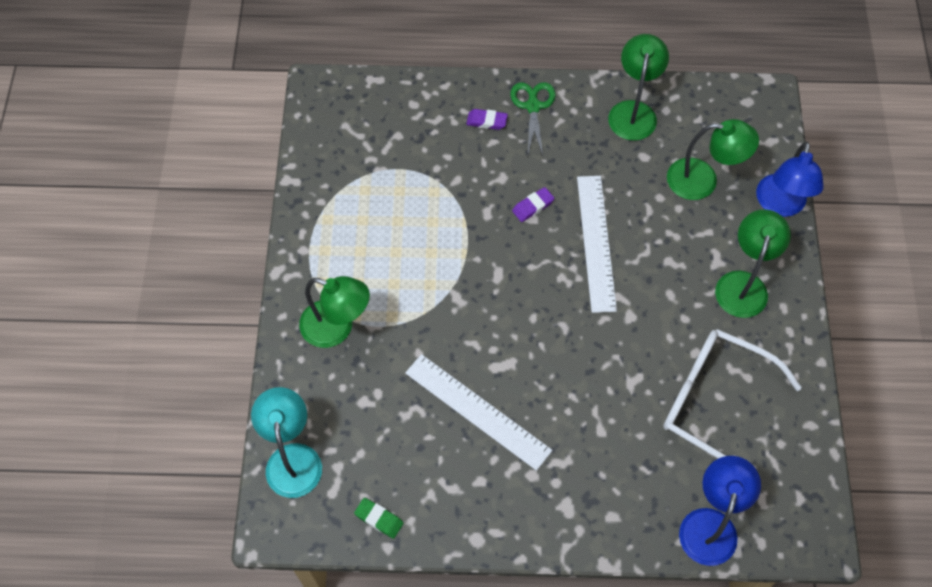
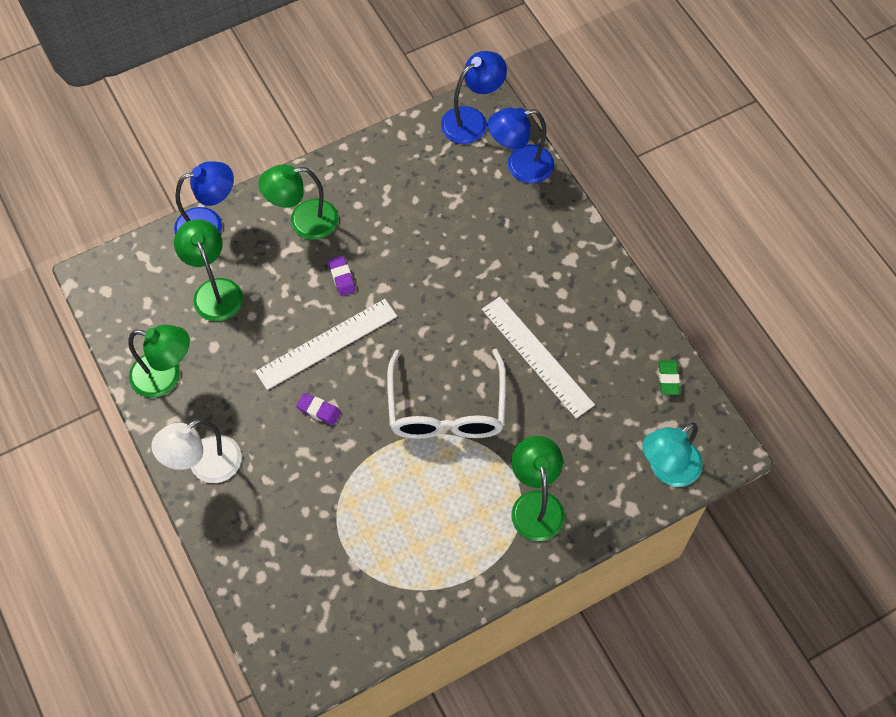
camera: 120 degrees left, 0 degrees up
(477, 411) = (537, 356): white ruler -> white ruler turned 45 degrees counterclockwise
(486, 121) = (245, 497): purple eraser -> purple eraser (342, 277)
(533, 106) = (205, 466): green scissors -> white lamp
(633, 111) = (166, 377): green lamp -> green lamp turned 150 degrees counterclockwise
(715, 402) = (422, 200): white glasses -> white glasses (446, 409)
(798, 508) = (472, 120): none -> blue lamp

